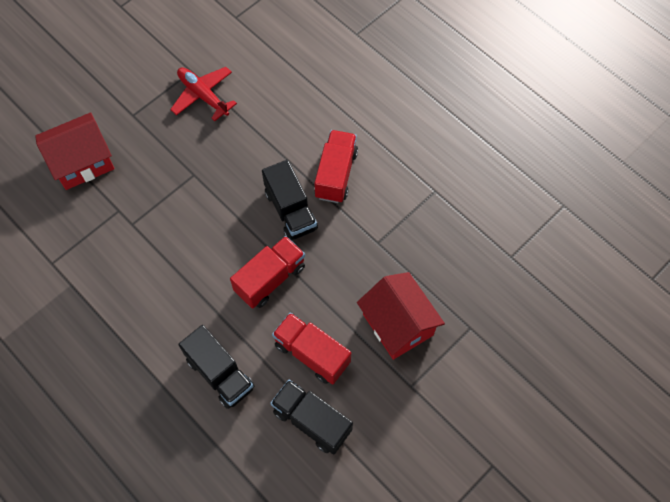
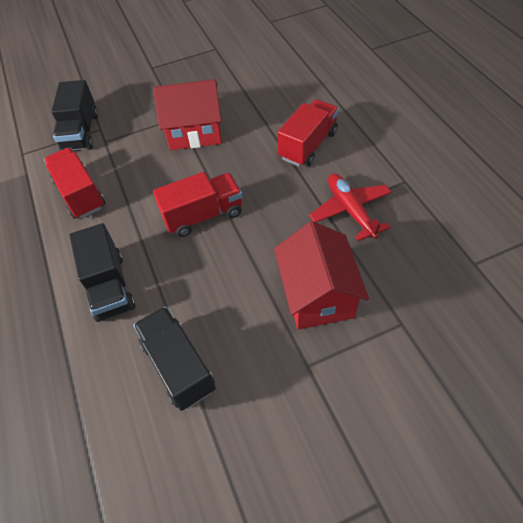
camera: 25 degrees right, 10 degrees down
(82, 162) = (93, 90): red house -> red house (194, 132)
(203, 96) = (216, 65): red plane -> red plane (350, 210)
(290, 210) = (251, 164): black truck -> black truck (81, 132)
(312, 354) = (211, 296): red truck -> red truck (80, 194)

